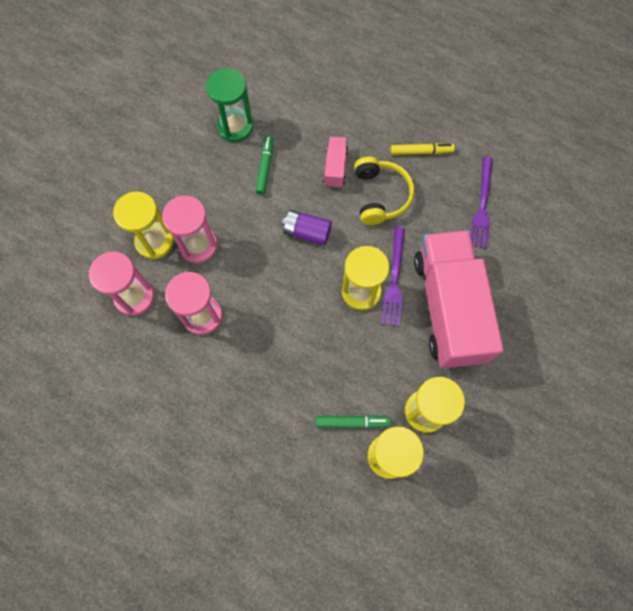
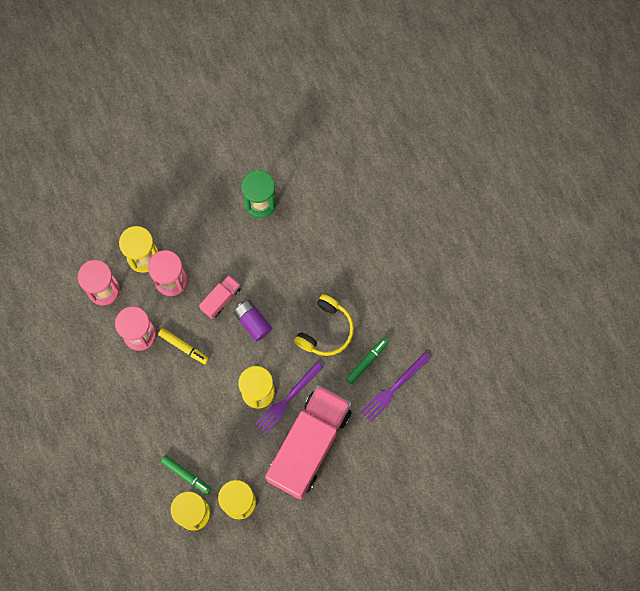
camera: 35 degrees right, 5 degrees up
(265, 167) = (259, 251): green marker -> green marker (367, 361)
(335, 168) = (309, 286): pink truck -> pink truck (220, 299)
(421, 152) = (382, 316): yellow marker -> yellow marker (184, 347)

